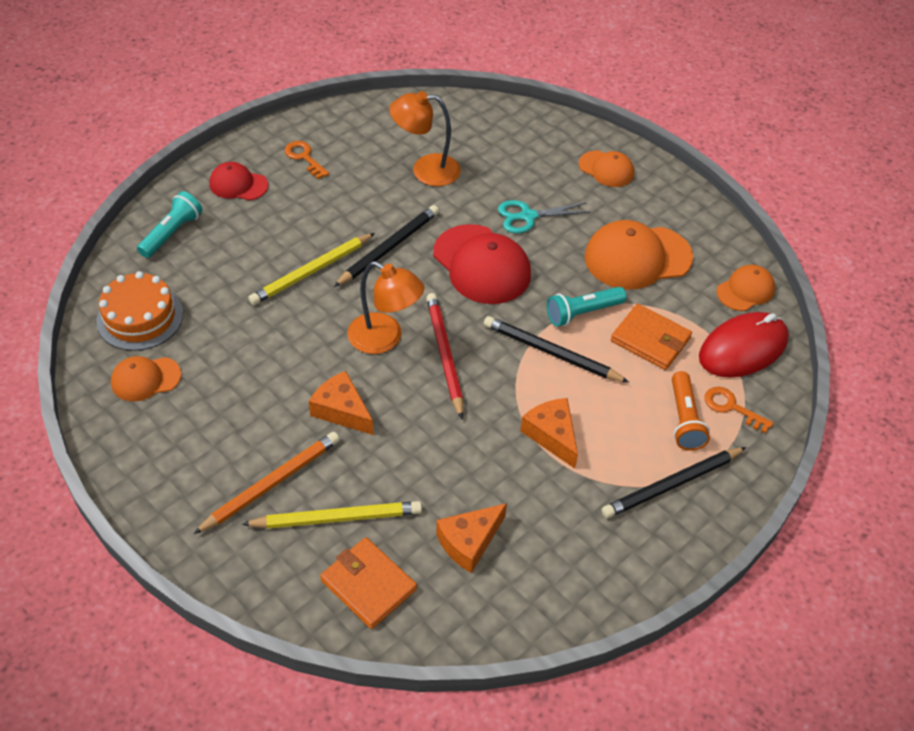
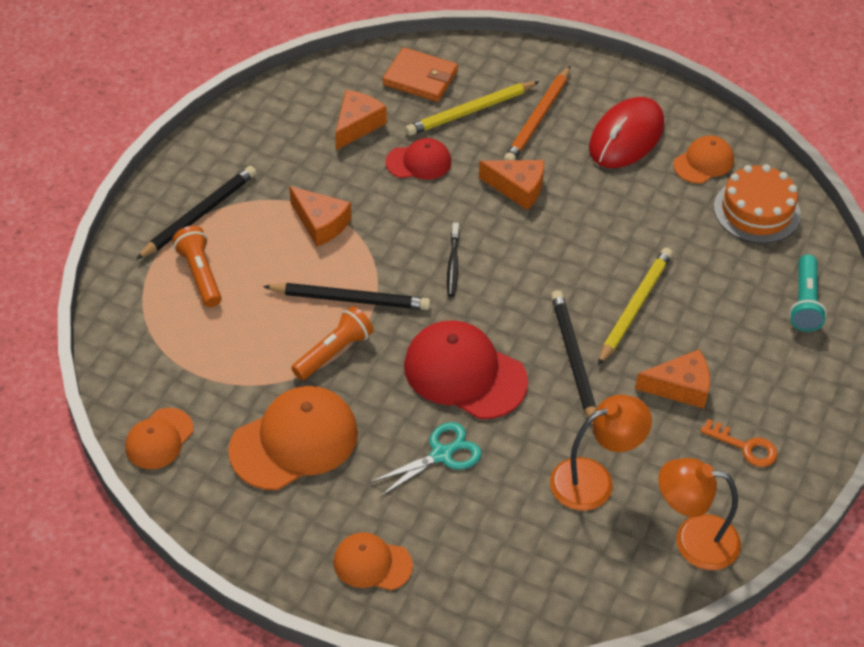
camera: 160 degrees right, 0 degrees up
(238, 184) = (788, 383): red cap -> red cap (419, 162)
(320, 206) = (680, 387): none -> orange cheese
(385, 339) = (519, 262): orange lamp -> orange lamp (693, 540)
(388, 248) = (574, 360): black pencil -> black pencil turned 150 degrees clockwise
(445, 355) = (453, 264): red pencil -> black toothbrush
(583, 313) = (334, 352): turquoise flashlight -> orange flashlight
(650, 339) = (253, 345): orange wallet -> none
(731, 407) = (155, 300): orange key -> none
(743, 348) = (152, 366): red mouse -> red mouse (626, 137)

